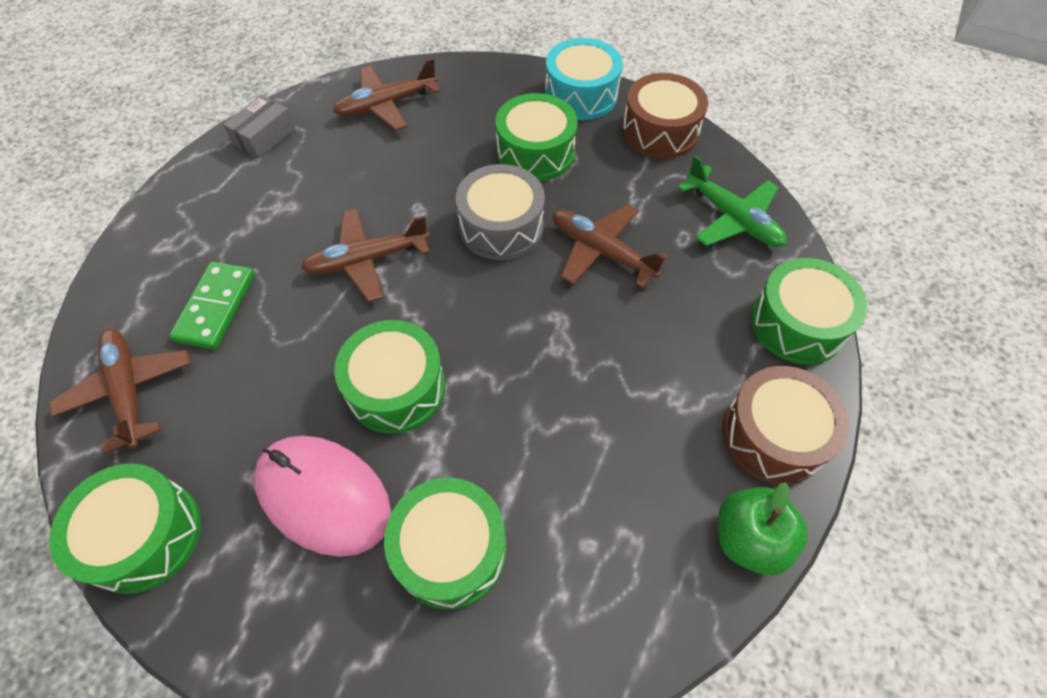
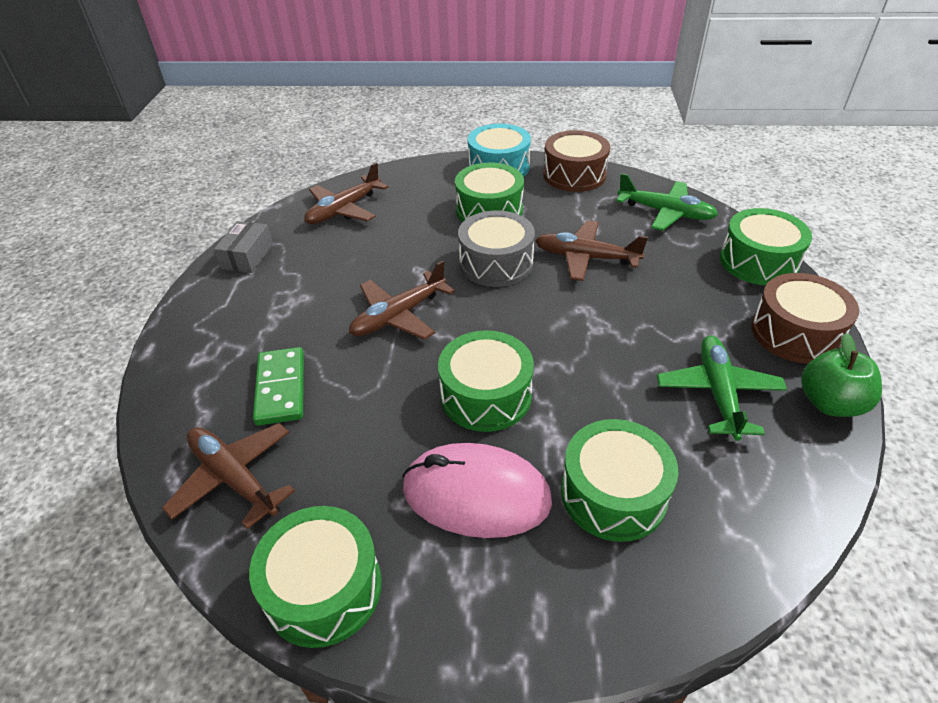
camera: 20 degrees left, 15 degrees down
(633, 476) = (717, 392): none -> green plane

